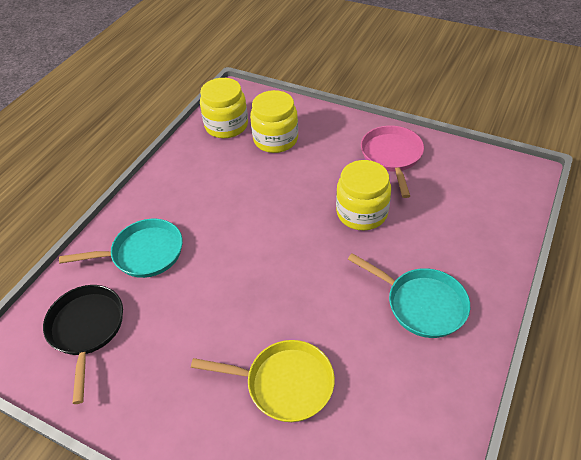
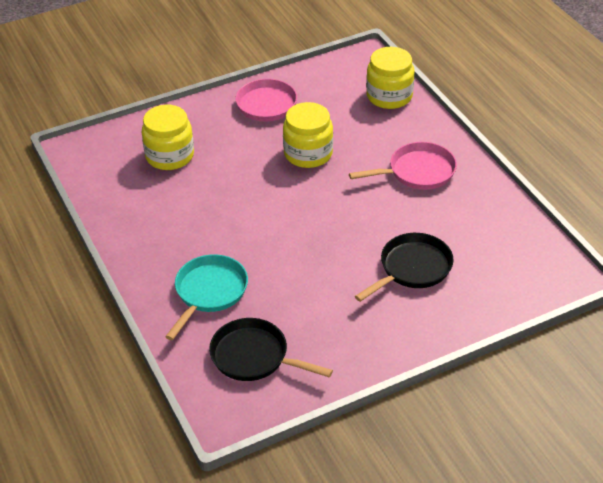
camera: 55 degrees left, 5 degrees down
(226, 126) = (112, 176): yellow jar -> yellow jar (389, 96)
(284, 383) = (412, 268): yellow pan -> black pan
(421, 304) = (417, 172): turquoise pan -> pink pan

